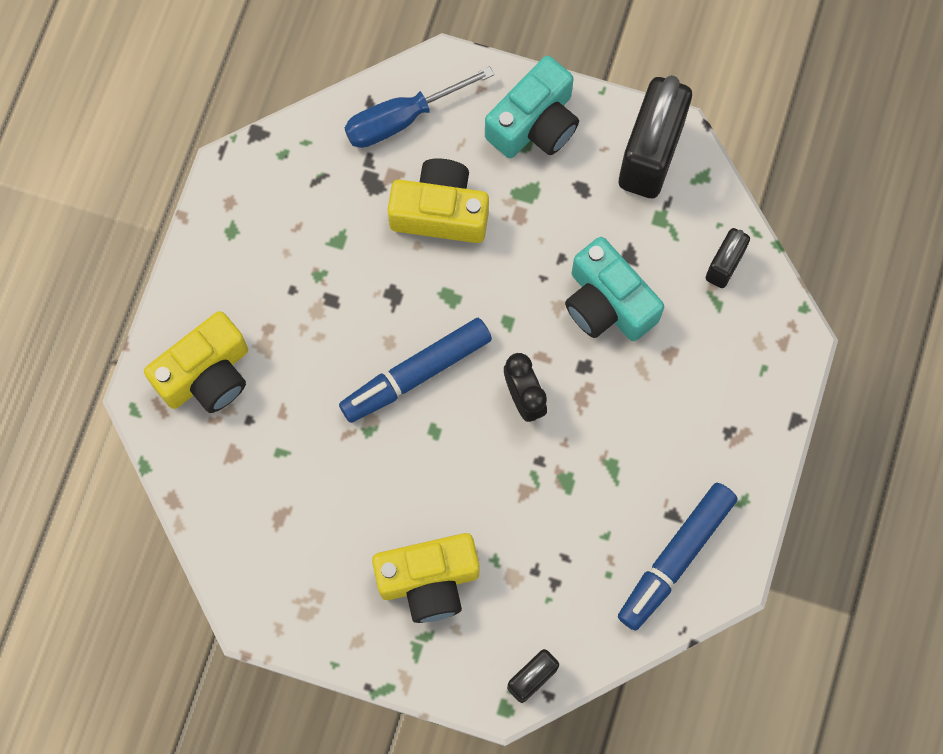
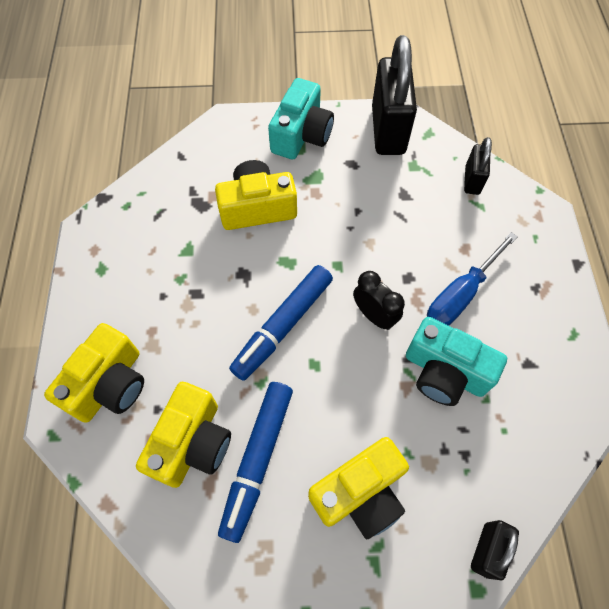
camera: 20 degrees left, 10 degrees down
(275, 469) = (192, 443): none -> yellow camera
(402, 119) = (207, 158): blue screwdriver -> blue screwdriver (460, 295)
(607, 303) = (404, 229): turquoise camera -> turquoise camera (444, 372)
(675, 558) = (549, 397): blue marker -> blue marker (257, 460)

